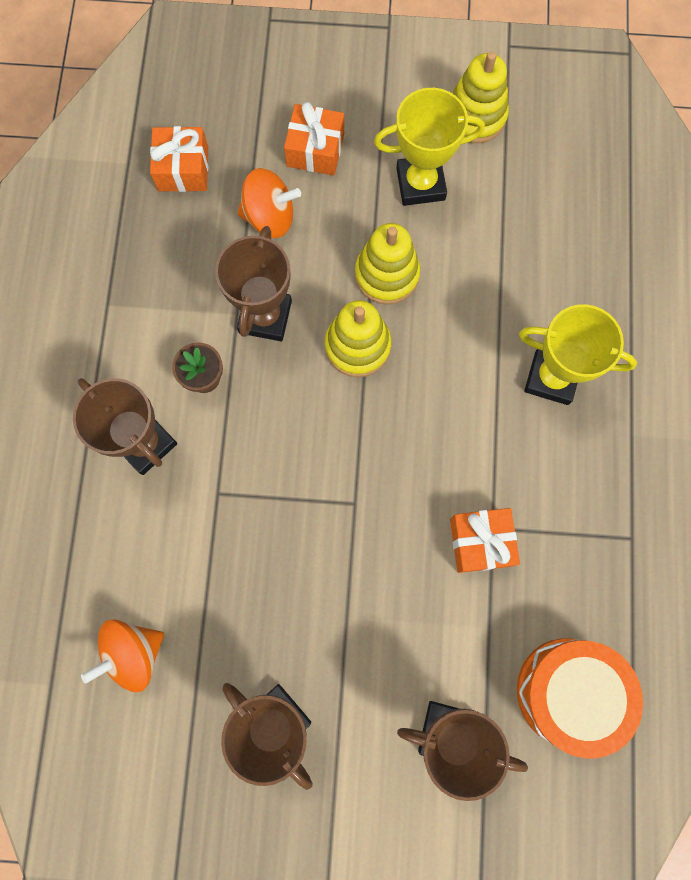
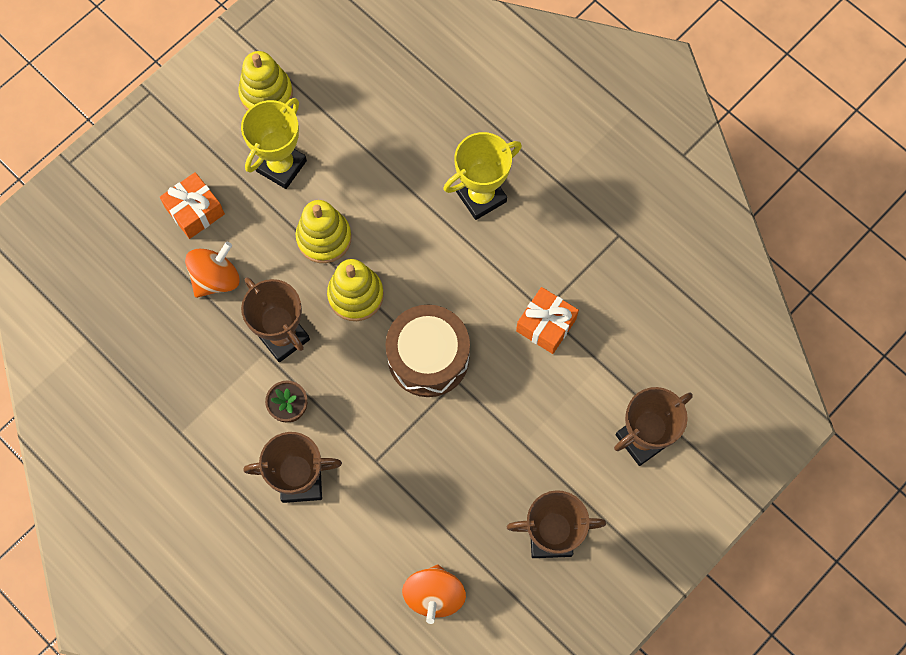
camera: 50 degrees left, 5 degrees down
(183, 169) = (128, 306): orange gift -> none
(355, 459) = (428, 357): none -> brown drum
(569, 692) = (677, 349): orange drum -> none

